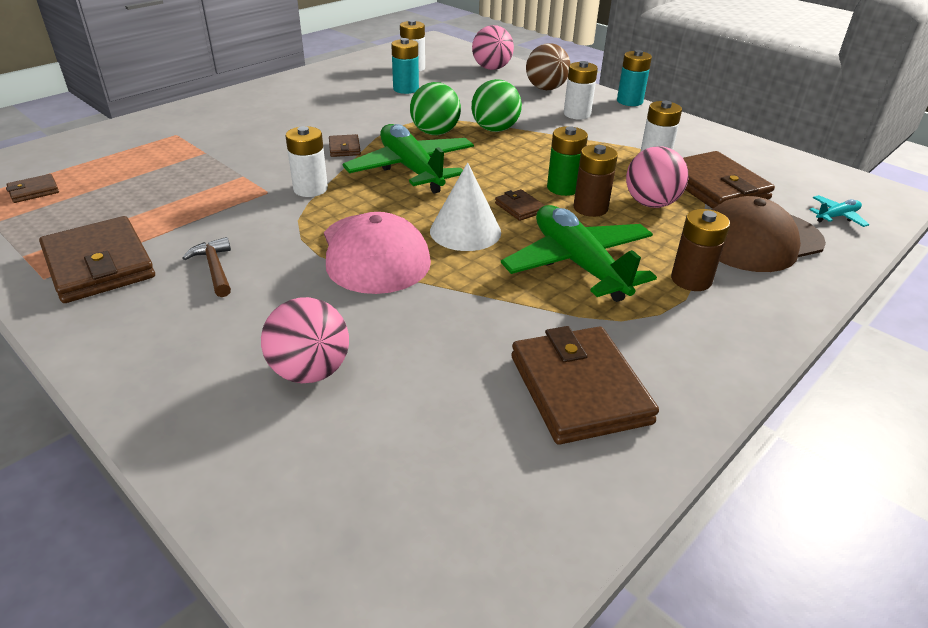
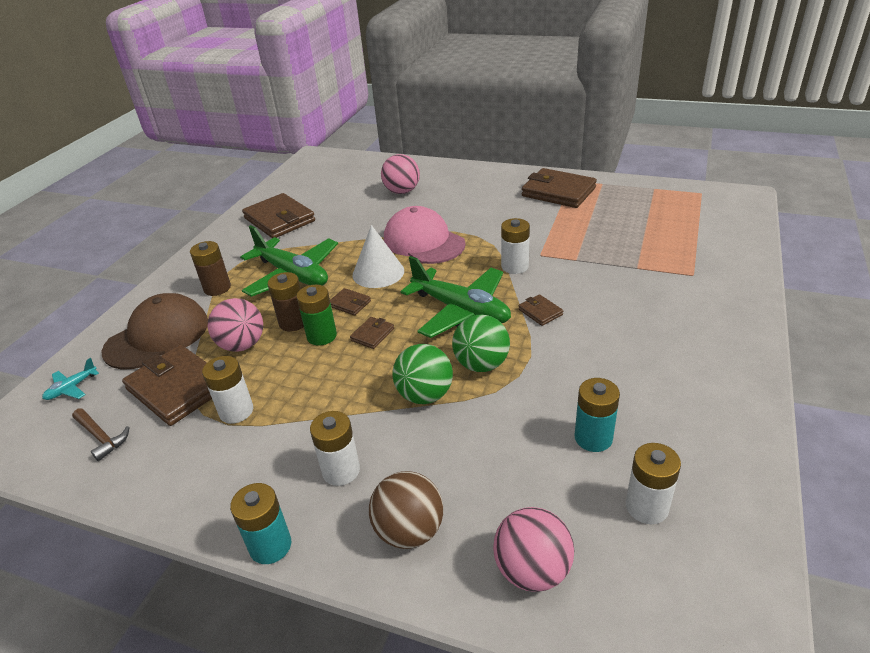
camera: 160 degrees right, 0 degrees up
(34, 191) = (677, 207): brown wallet -> brown wallet (372, 335)
(215, 268) = (499, 208): brown hammer -> brown hammer (101, 437)

